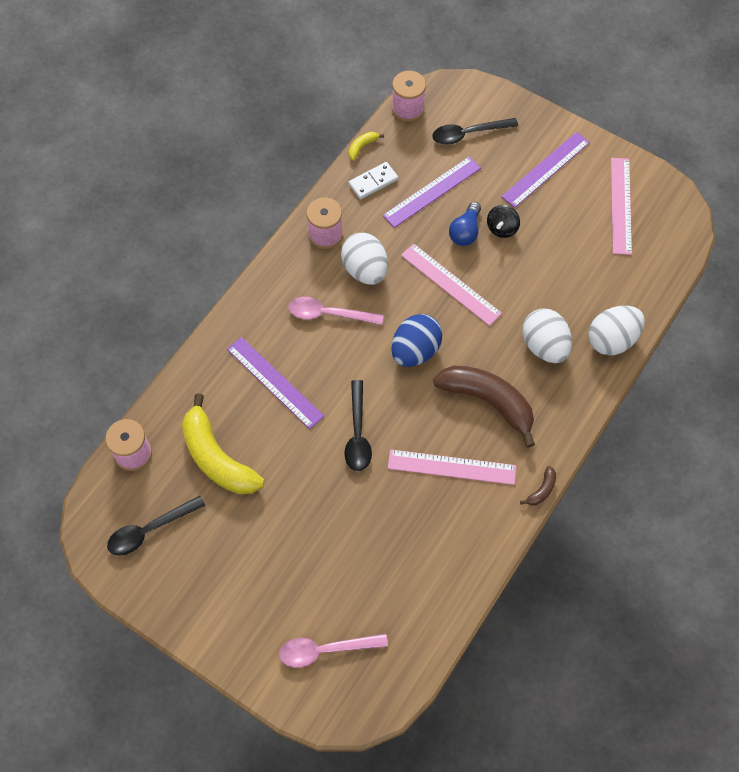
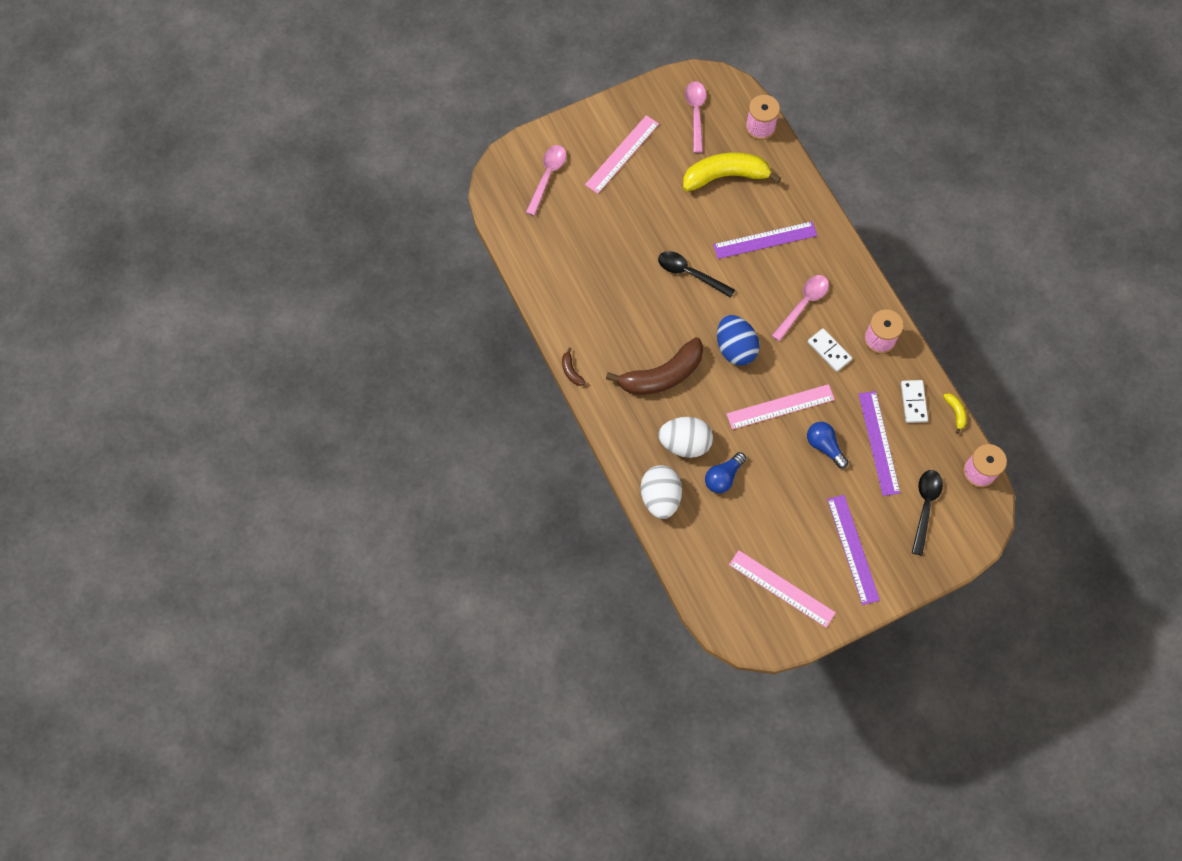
camera: 120 degrees right, 5 degrees up
(150, 530) = (696, 113): black spoon -> pink spoon
(365, 270) = (829, 351): white egg -> white domino
(451, 467) = (626, 321): pink ruler -> pink ruler (622, 154)
(502, 228) = (811, 477): black spinning top -> none
(553, 298) = (723, 477): none -> blue light bulb

